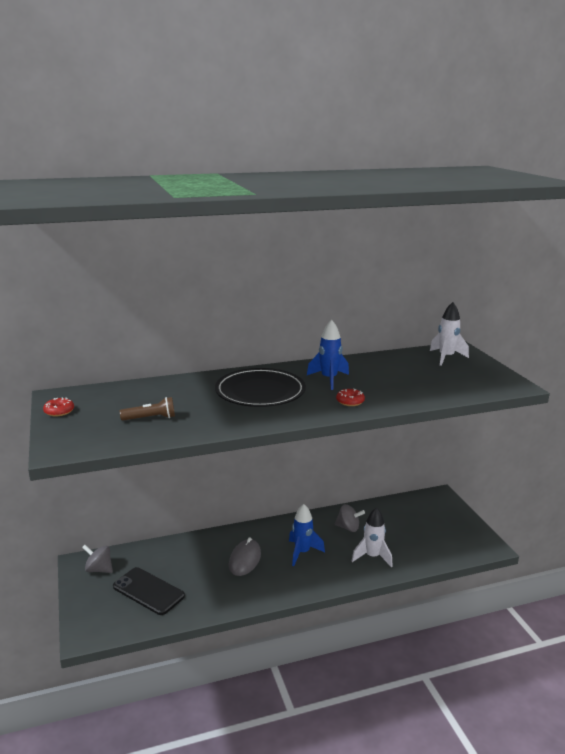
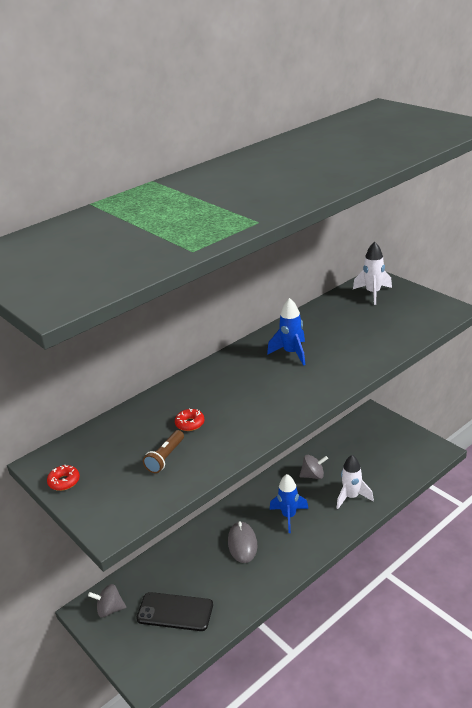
camera: 20 degrees left, 10 degrees up
(150, 418) = (165, 458): brown flashlight -> brown flashlight turned 150 degrees clockwise
(260, 392) = (241, 389): black plate -> none
(350, 401) = (331, 374): red donut -> red donut (190, 423)

